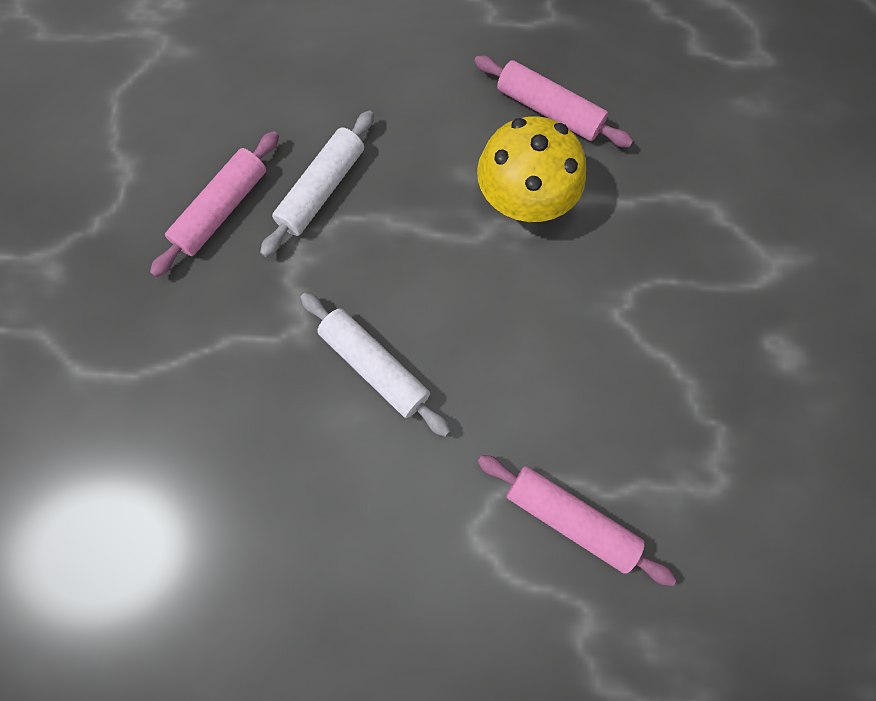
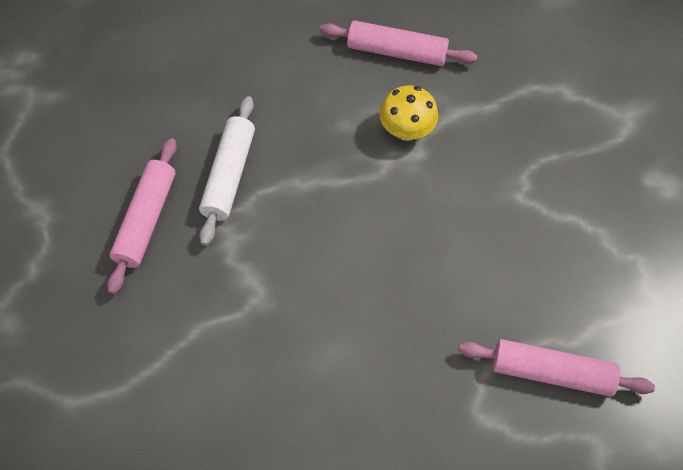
camera: 20 degrees left, 10 degrees down
(374, 367) = (337, 307): white rolling pin -> none
(524, 200) = (406, 130): yellow mushroom -> yellow mushroom, size x0.63

